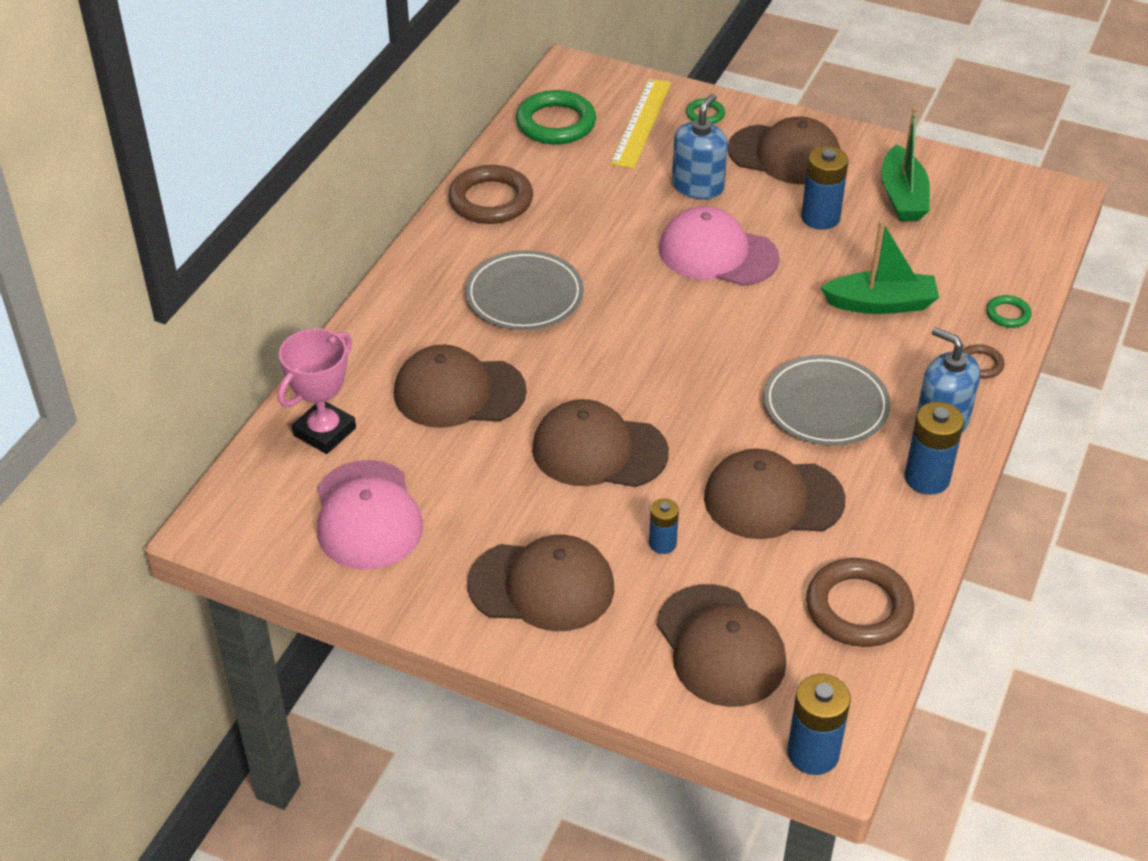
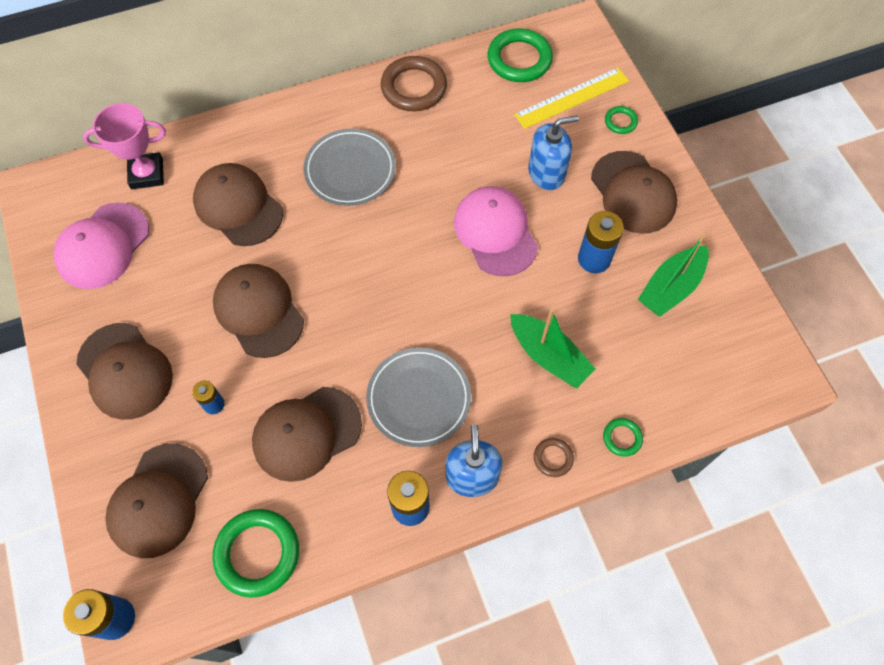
camera: 45 degrees right, 20 degrees up
(773, 499) = (306, 433): brown cap -> brown cap turned 75 degrees counterclockwise
(858, 608) = (257, 553): brown ring -> green ring

